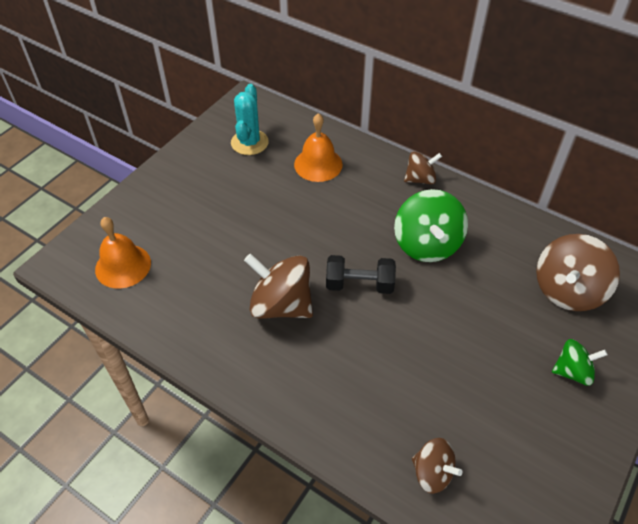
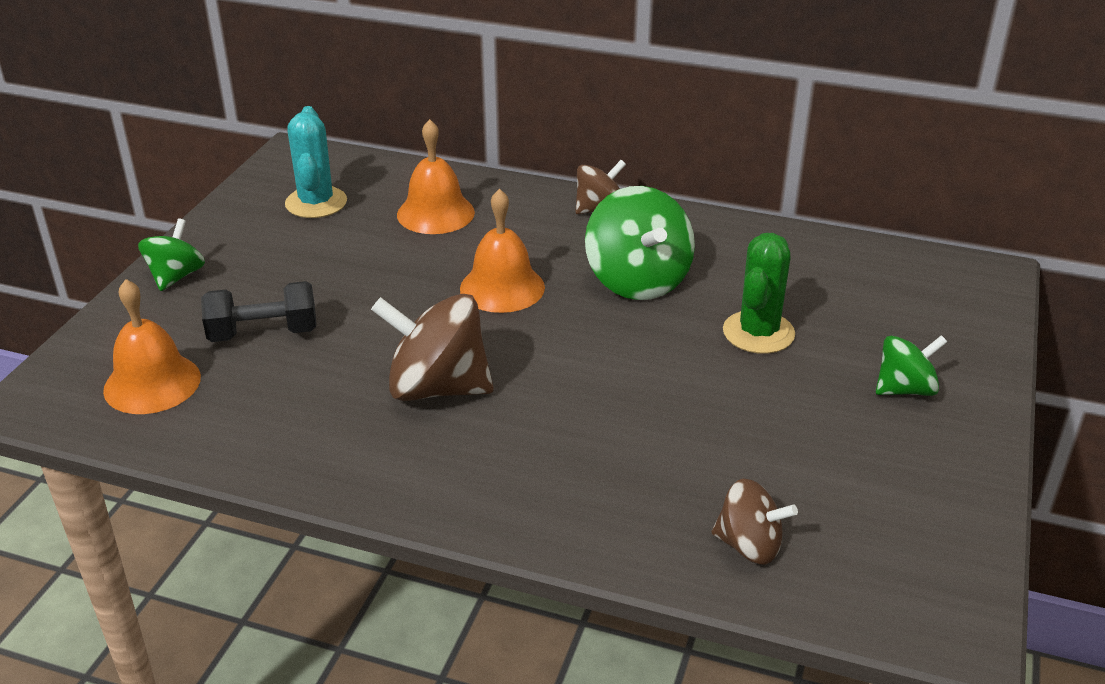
camera: 15 degrees left, 15 degrees down
(155, 186) = (176, 276): none -> green spinning top
(341, 233) = (502, 287): none -> orange bell
(359, 284) = (552, 343): black dumbbell -> black dumbbell (263, 333)
(491, 303) = (758, 333): none -> green cactus
(567, 290) = (861, 300): brown spinning top -> none

